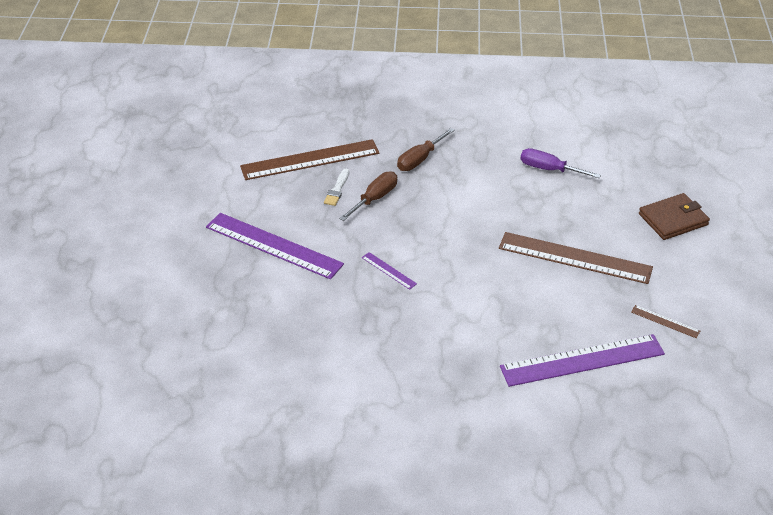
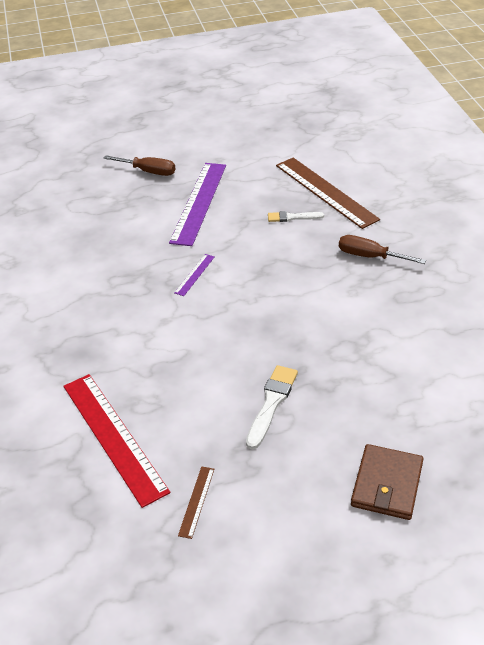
camera: 75 degrees right, 0 degrees up
(375, 198) = (292, 242): brown screwdriver -> brown screwdriver (148, 171)
(549, 169) = (415, 354): purple screwdriver -> none
(575, 258) = (271, 403): brown ruler -> white brush
(582, 360) = (114, 437): purple ruler -> red ruler
(673, 219) = (387, 484): brown wallet -> brown wallet turned 60 degrees clockwise

